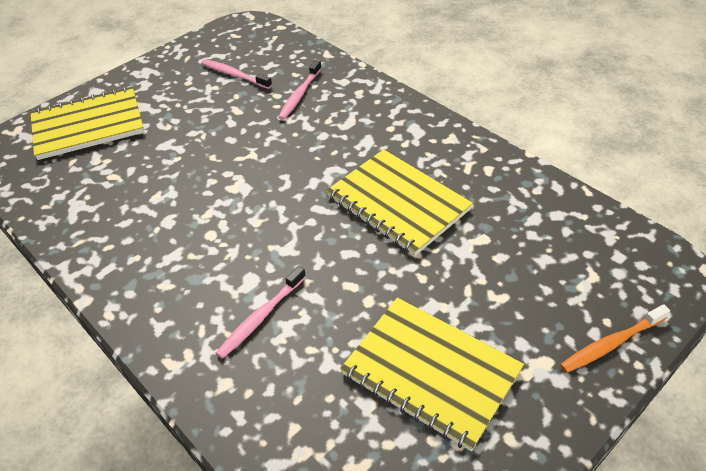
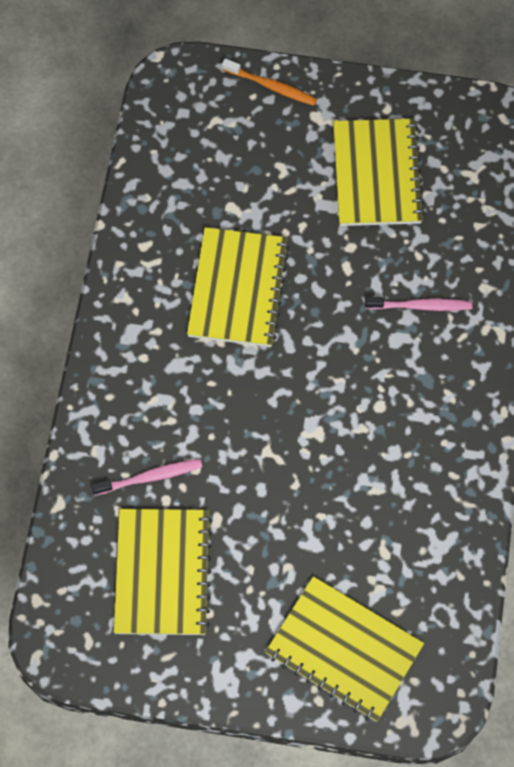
camera: 130 degrees left, 20 degrees up
(234, 75) = (162, 573): pink toothbrush -> yellow notebook

